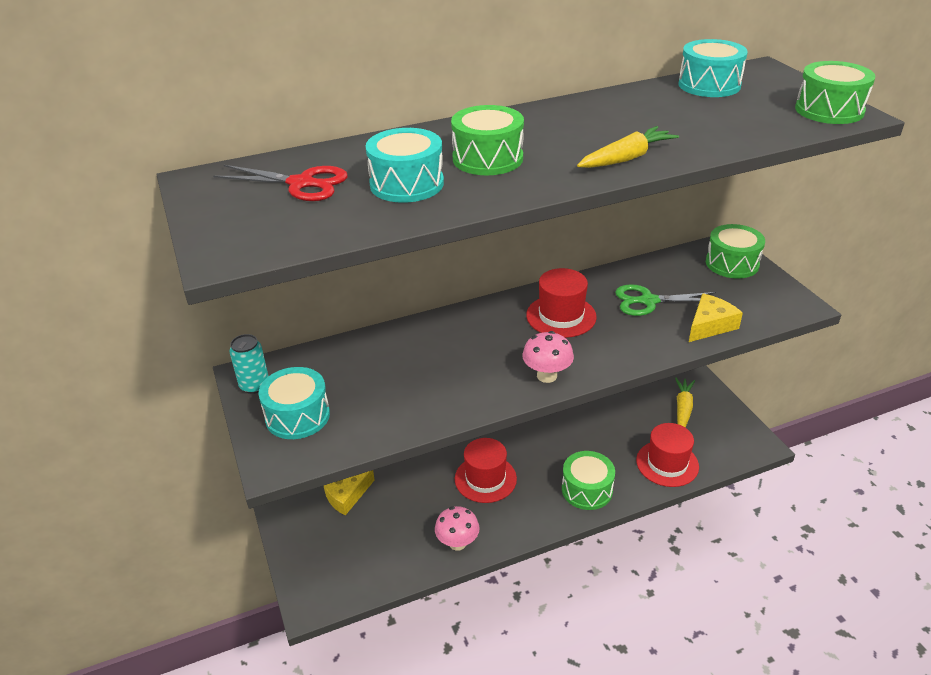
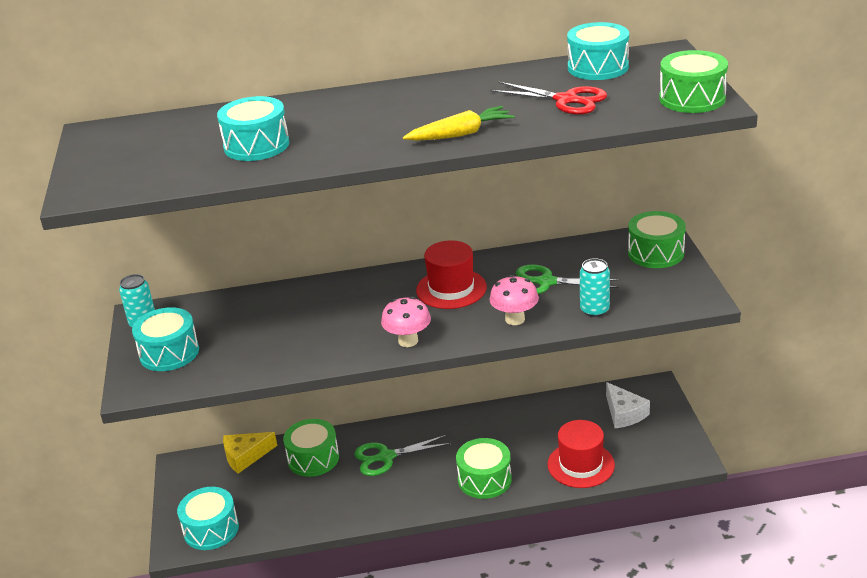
camera: 15 degrees right, 5 degrees down
(301, 184) = (172, 140): red scissors -> red scissors (566, 100)
(338, 581) = (211, 529): none -> turquoise drum
(457, 543) = (335, 511): pink mushroom -> pink mushroom (515, 319)
(485, 479) = (386, 457): red hat -> green scissors
(487, 159) = (339, 127): green drum -> green drum (313, 458)
(683, 408) = (624, 413): yellow carrot -> white cheese
(710, 325) = (594, 310): yellow cheese -> turquoise can

